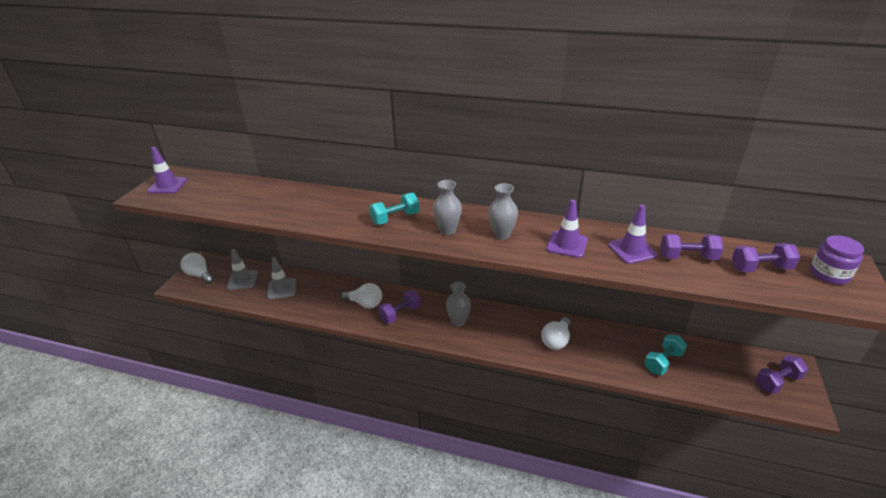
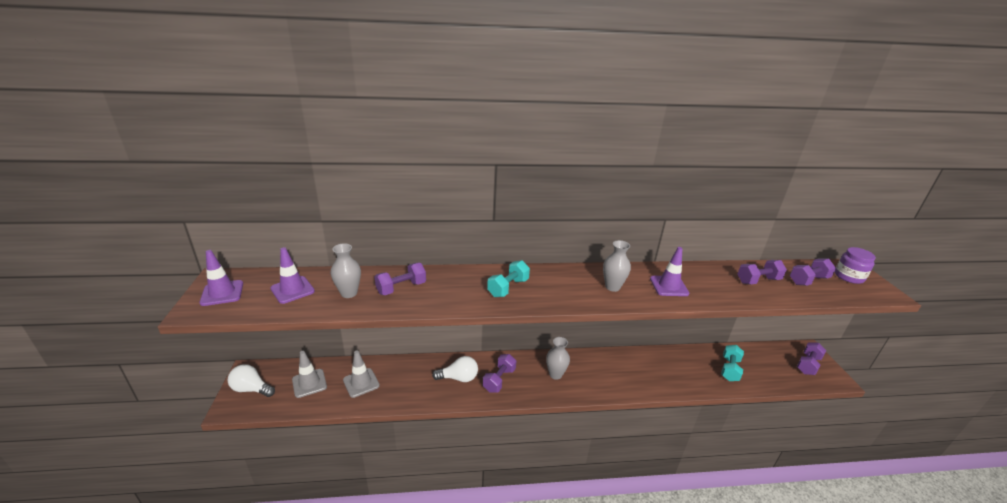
camera: 25 degrees left, 5 degrees down
(301, 203) = (401, 288): none -> purple dumbbell
(447, 230) = (564, 291): grey vase -> grey vase (349, 293)
(556, 340) = (644, 372): white light bulb -> none
(632, 250) = (717, 282): purple traffic cone -> purple traffic cone (292, 290)

